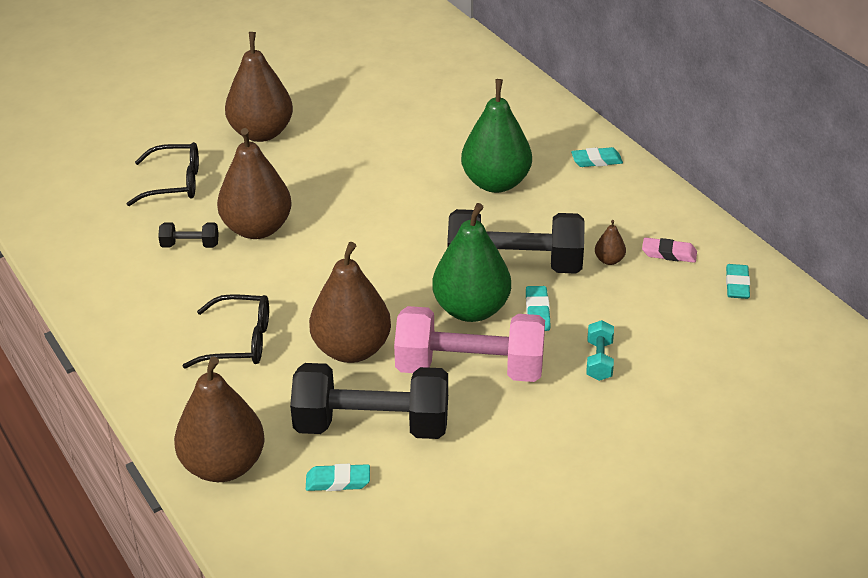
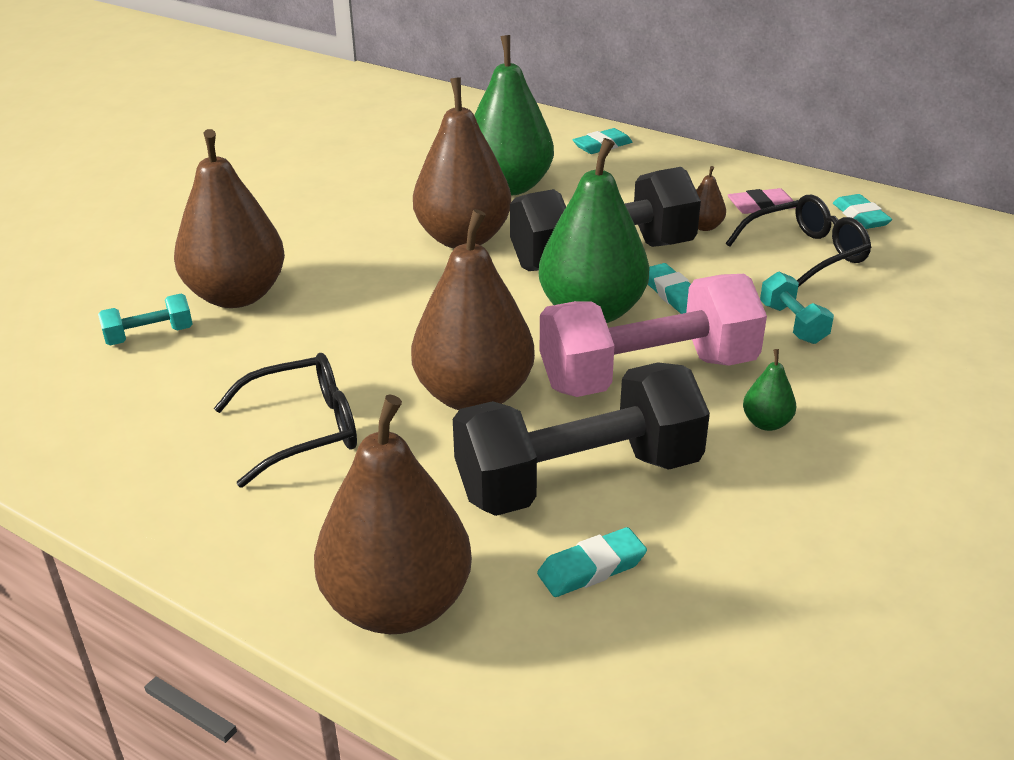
camera: 25 degrees left, 5 degrees down
(175, 183) = (82, 274): black glasses -> black glasses (806, 254)
(190, 245) = (149, 336): black dumbbell -> turquoise dumbbell
(261, 133) = (173, 200): brown pear -> brown pear (463, 239)
(515, 427) = (766, 423): none -> green pear

